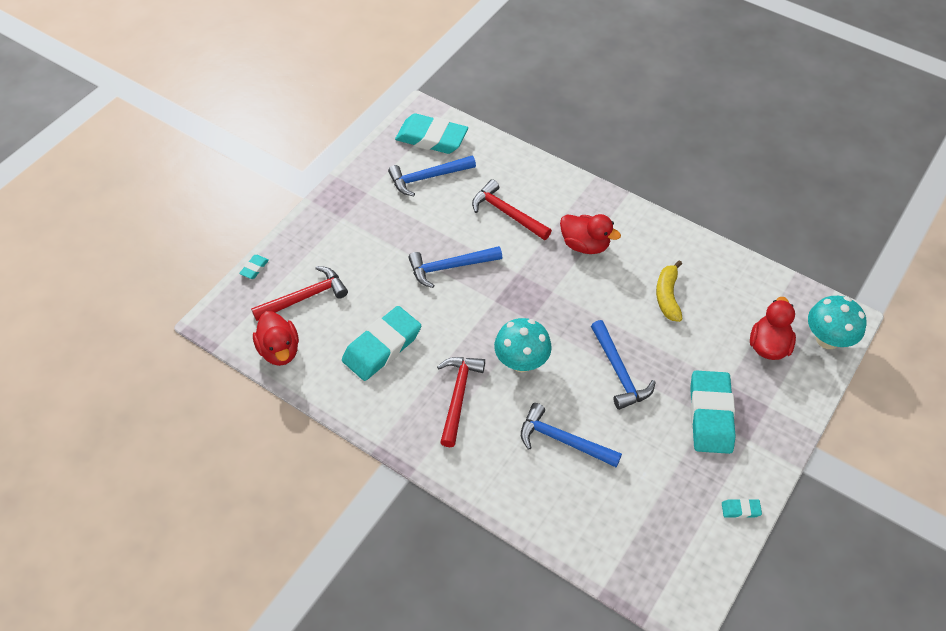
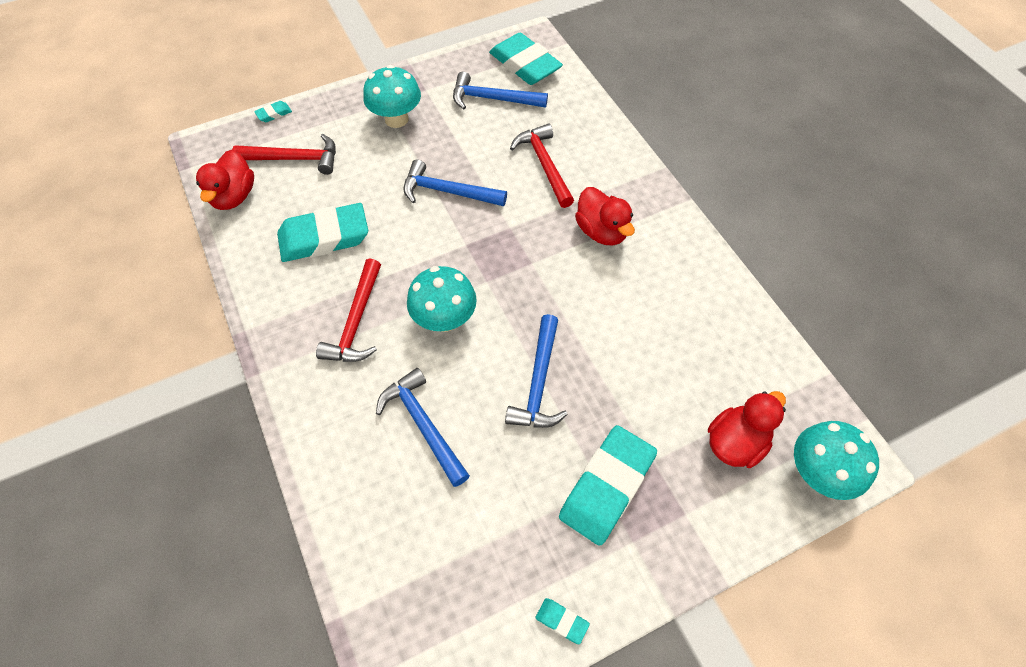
camera: 30 degrees right, 5 degrees up
(363, 227) = (396, 119): none -> turquoise mushroom
(458, 396) = (356, 322): red hammer -> red hammer turned 150 degrees clockwise
(667, 296) = (653, 327): yellow banana -> none

